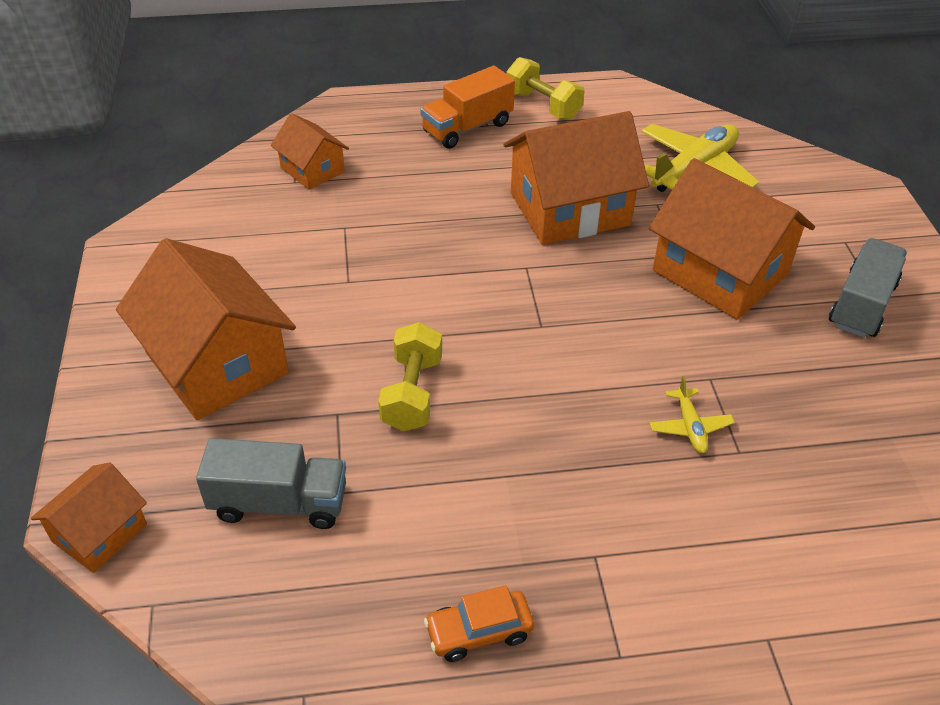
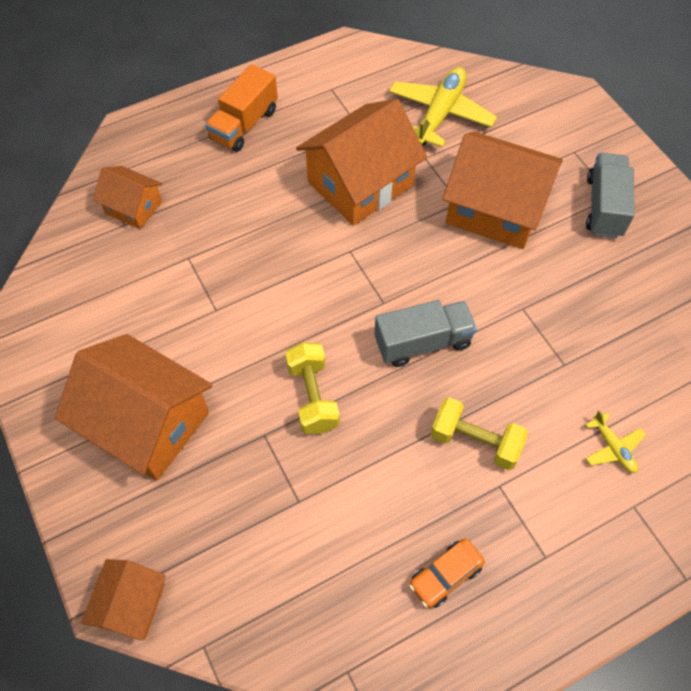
camera: 20 degrees left, 15 degrees up
(279, 503) = (256, 528): grey truck -> grey truck (422, 342)
(543, 105) = (296, 83): yellow dumbbell -> yellow dumbbell (475, 441)
(690, 427) = (523, 355): yellow plane -> yellow plane (612, 447)

